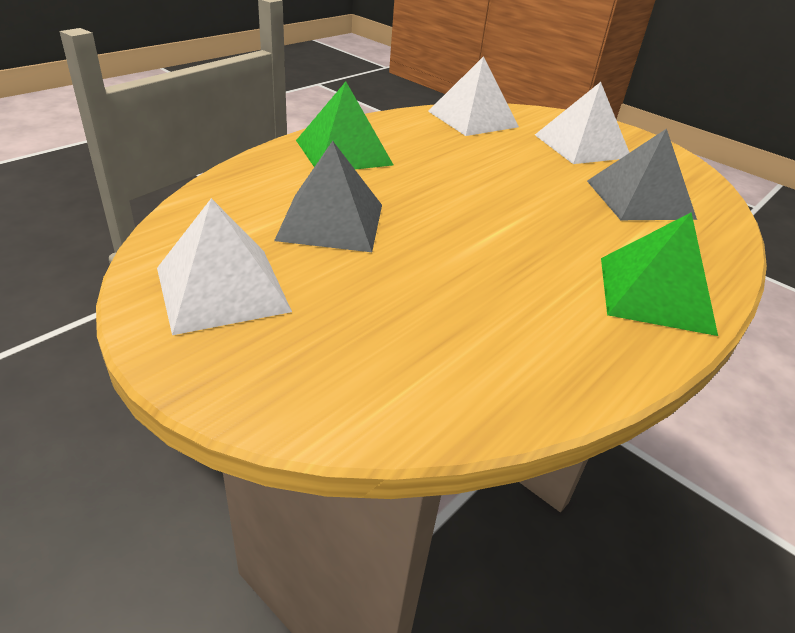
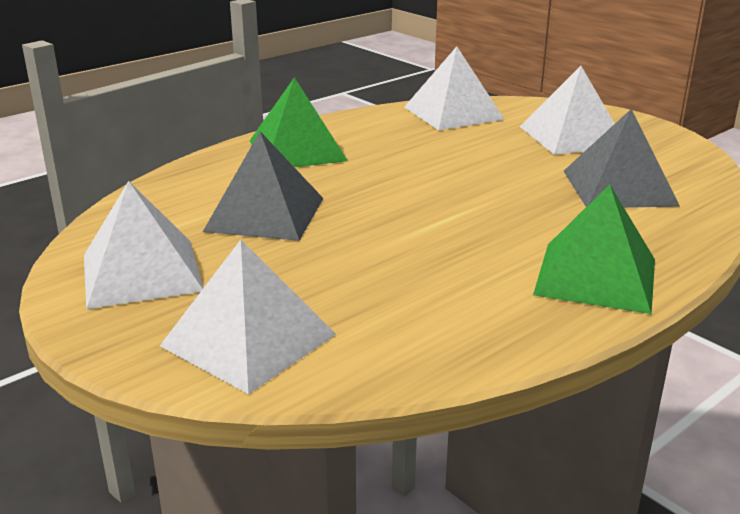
camera: 10 degrees right, 10 degrees down
(352, 372) = (248, 340): none -> white pyramid

